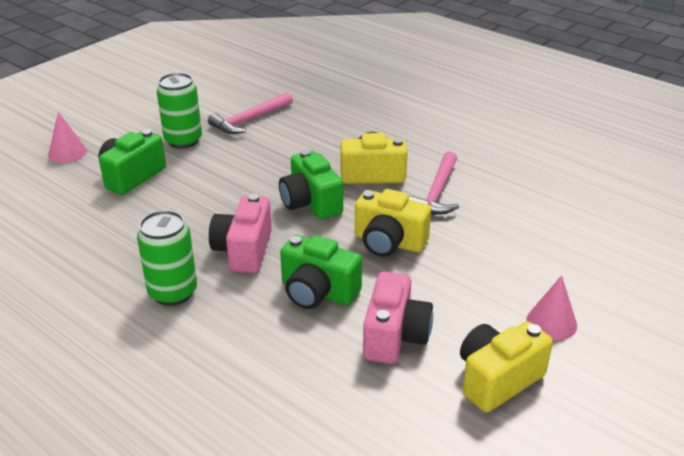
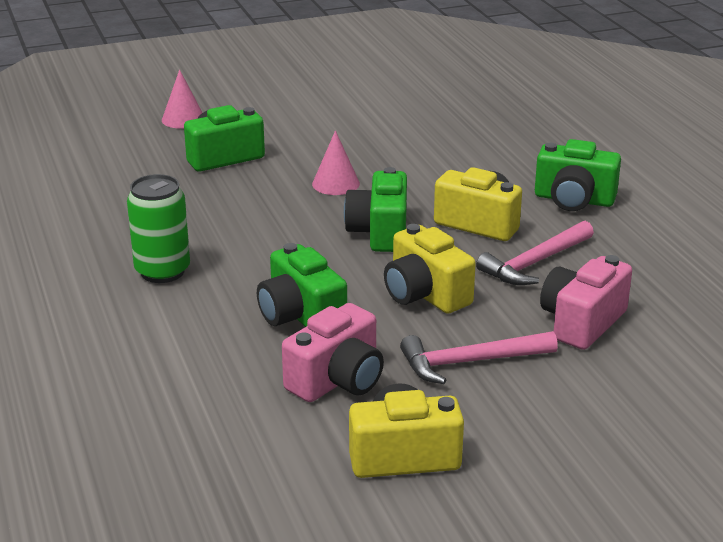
camera: 30 degrees right, 5 degrees down
(183, 140) = (307, 136): green can -> none
(244, 251) = (265, 256): pink camera -> pink camera (582, 322)
(250, 120) = (398, 133): pink hammer -> pink hammer (470, 362)
(416, 137) = (574, 200): none -> green camera
(551, 322) = (525, 427): pink cone -> pink cone (336, 184)

